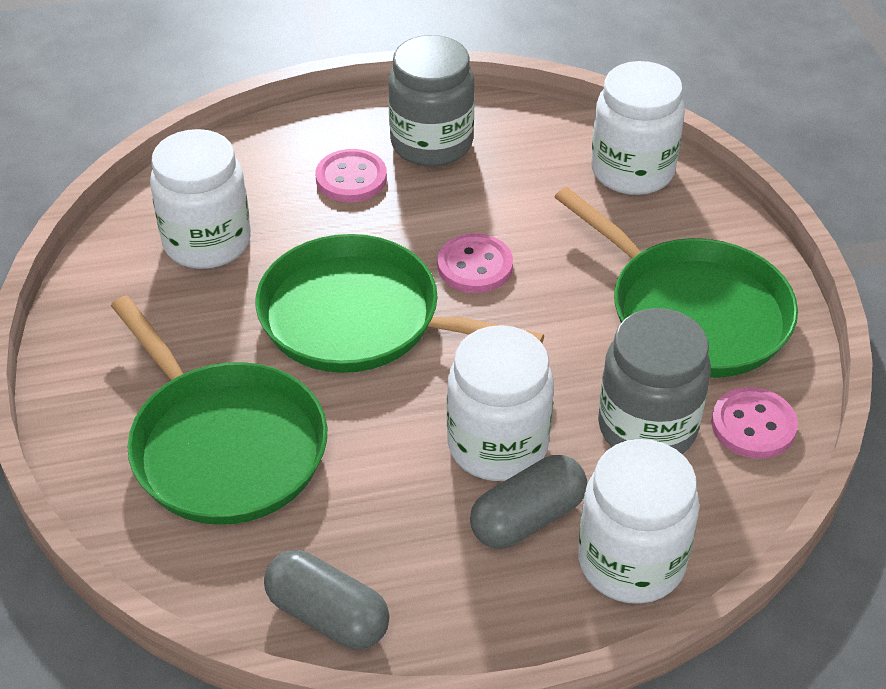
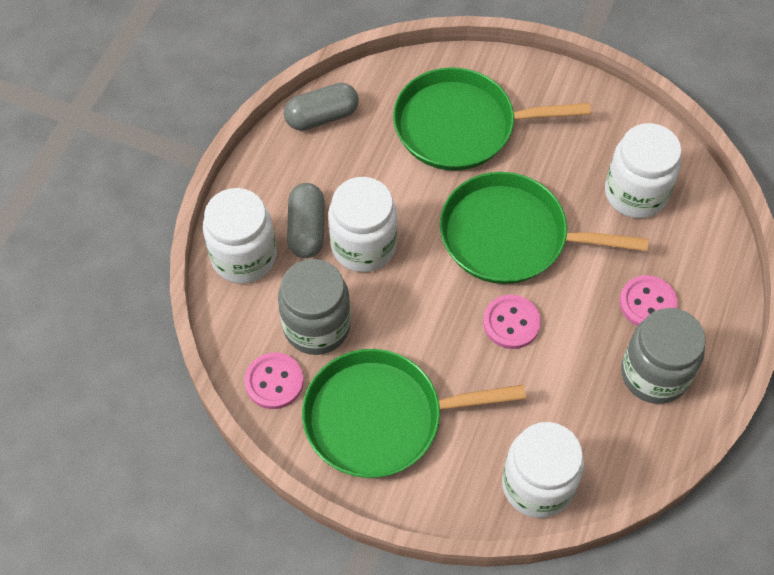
camera: 125 degrees right, 15 degrees up
(359, 318) = (510, 236): green pan -> green pan turned 135 degrees counterclockwise

